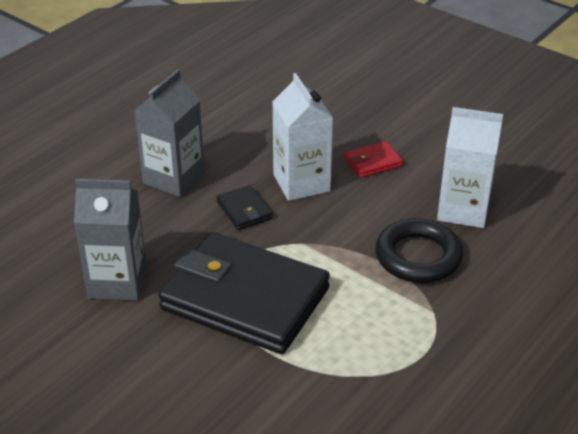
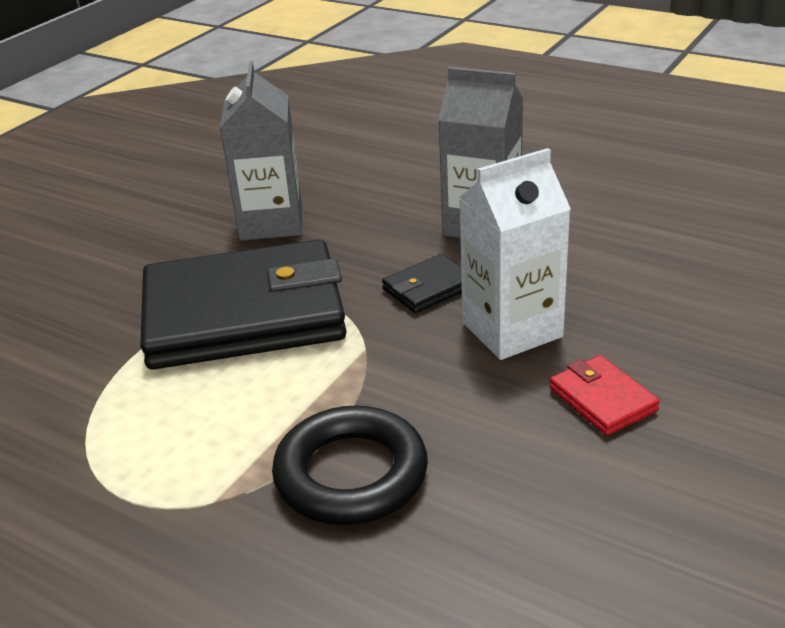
camera: 85 degrees right, 5 degrees down
(245, 298) = (244, 314): black wallet -> black wallet turned 60 degrees clockwise
(463, 210) = (499, 529): white carton -> none

